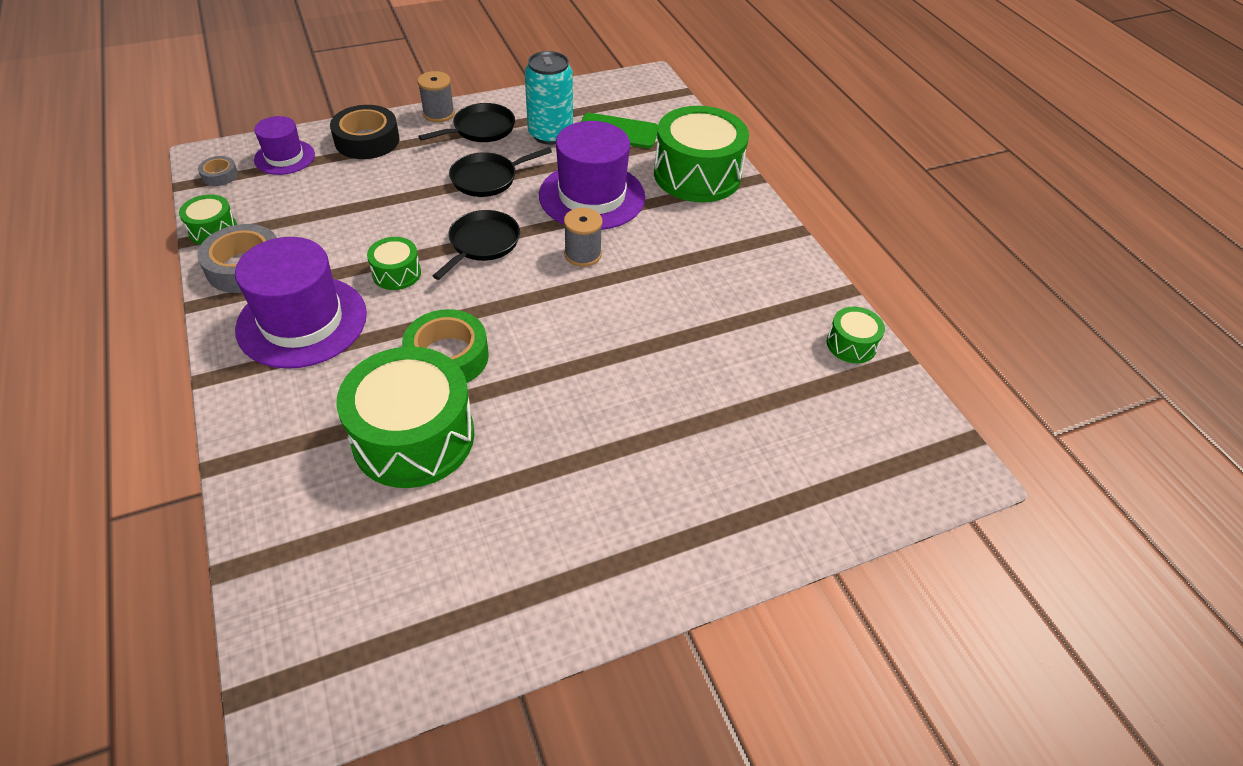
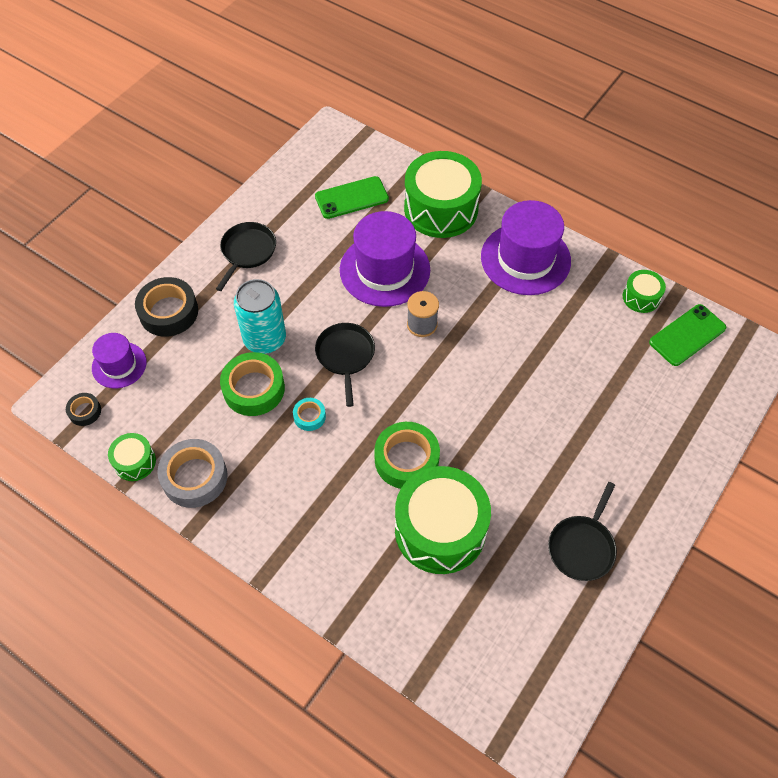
camera: 30 degrees left, 10 degrees up
(220, 175) = (85, 411): grey tape -> black tape
(302, 321) = (282, 494): purple hat -> purple hat (525, 259)
(372, 227) = (254, 389): none -> green tape
(396, 273) = (309, 416): green drum -> turquoise tape
(438, 113) = (200, 254): grey spool -> none
(487, 179) = (296, 296): black pan -> black pan (582, 547)
(550, 134) = (304, 228): turquoise can -> turquoise can (265, 339)
(878, 407) = (687, 335): none -> green phone

